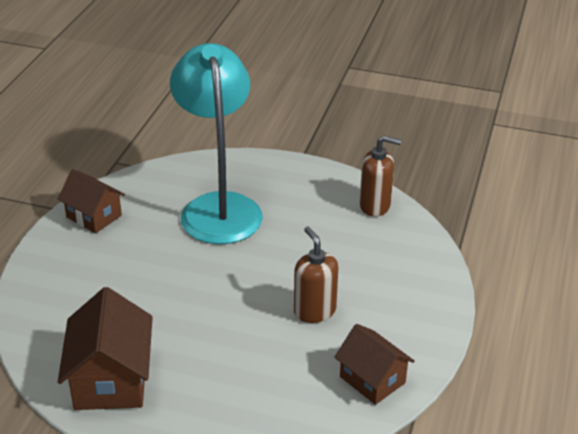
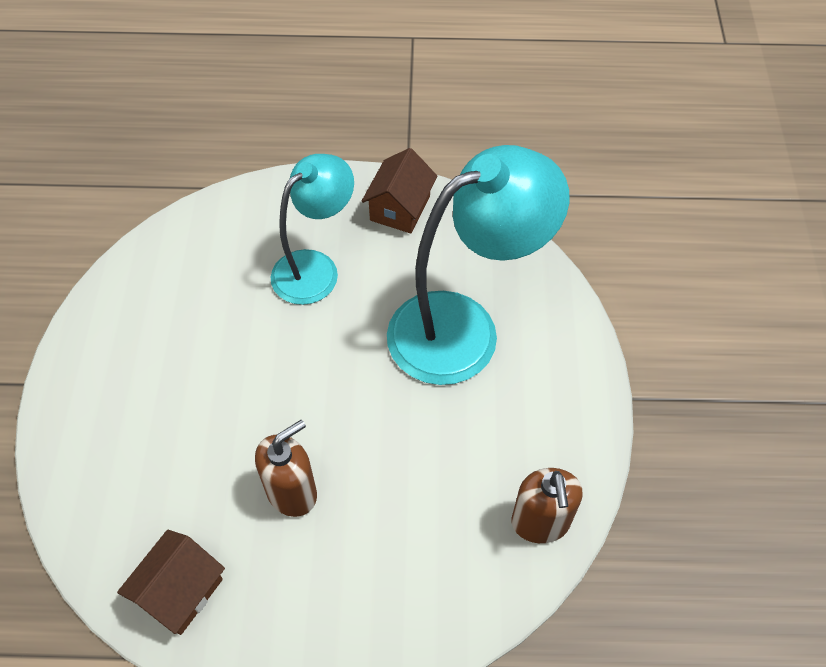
camera: 75 degrees right, 20 degrees up
(111, 380) = (138, 315): brown house -> none
(124, 269) = (315, 268): none -> turquoise lamp

